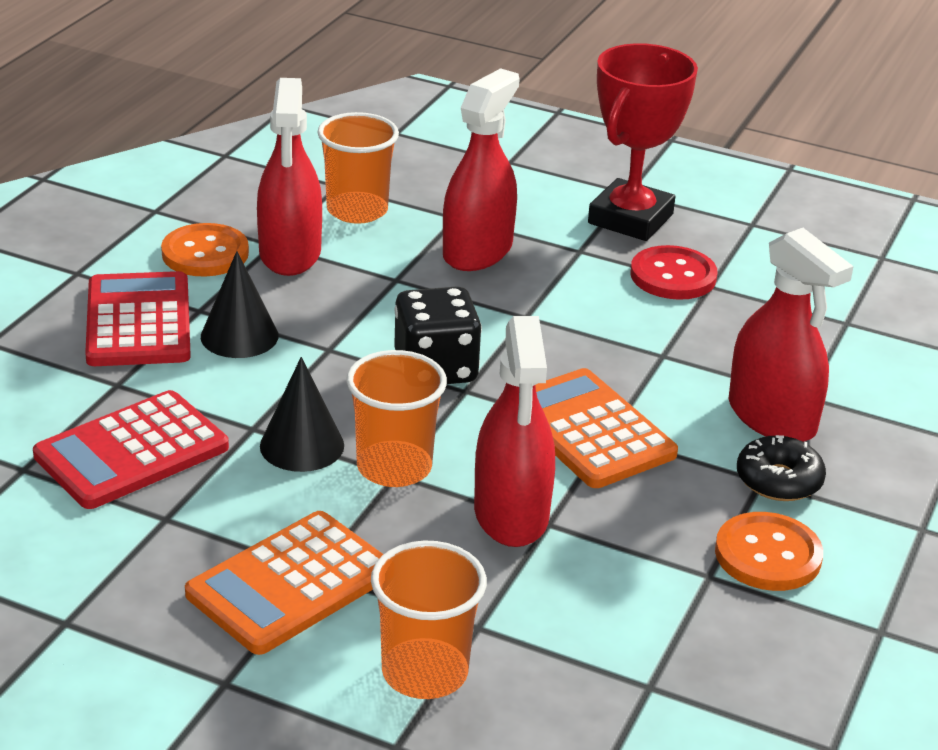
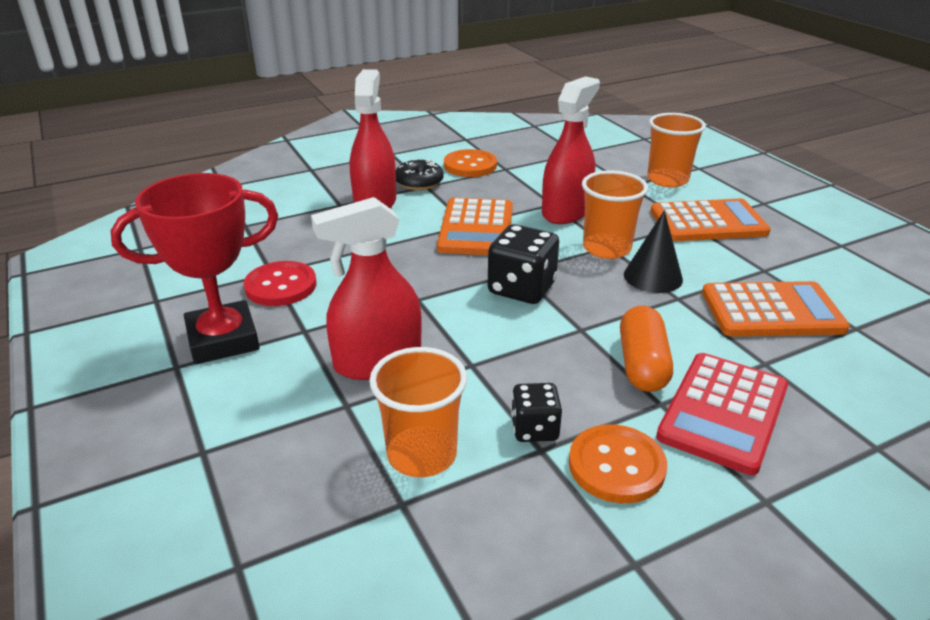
camera: 140 degrees left, 0 degrees up
(132, 452) = (771, 311): red calculator -> orange calculator
(239, 336) = (642, 364): black cone -> orange capsule
(290, 253) = (534, 429): red spray bottle -> black dice

